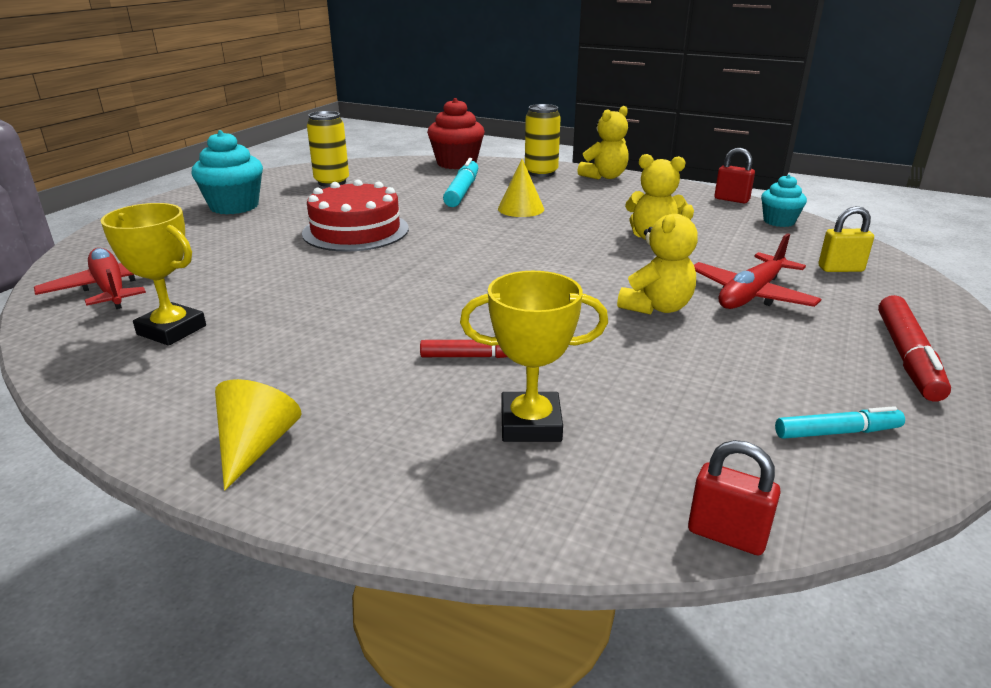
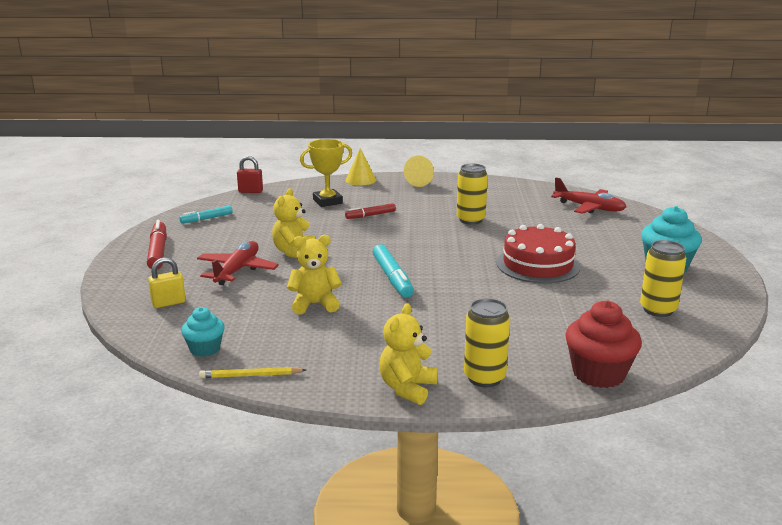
camera: 155 degrees right, 5 degrees down
(172, 330) = (518, 200): yellow trophy -> none
(322, 307) = (470, 220): none -> yellow can
(462, 191) = (525, 325): turquoise marker -> turquoise marker (392, 278)
(521, 209) = (446, 314): yellow cone -> yellow cone (360, 180)
(731, 199) = (251, 375): red padlock -> yellow pencil

